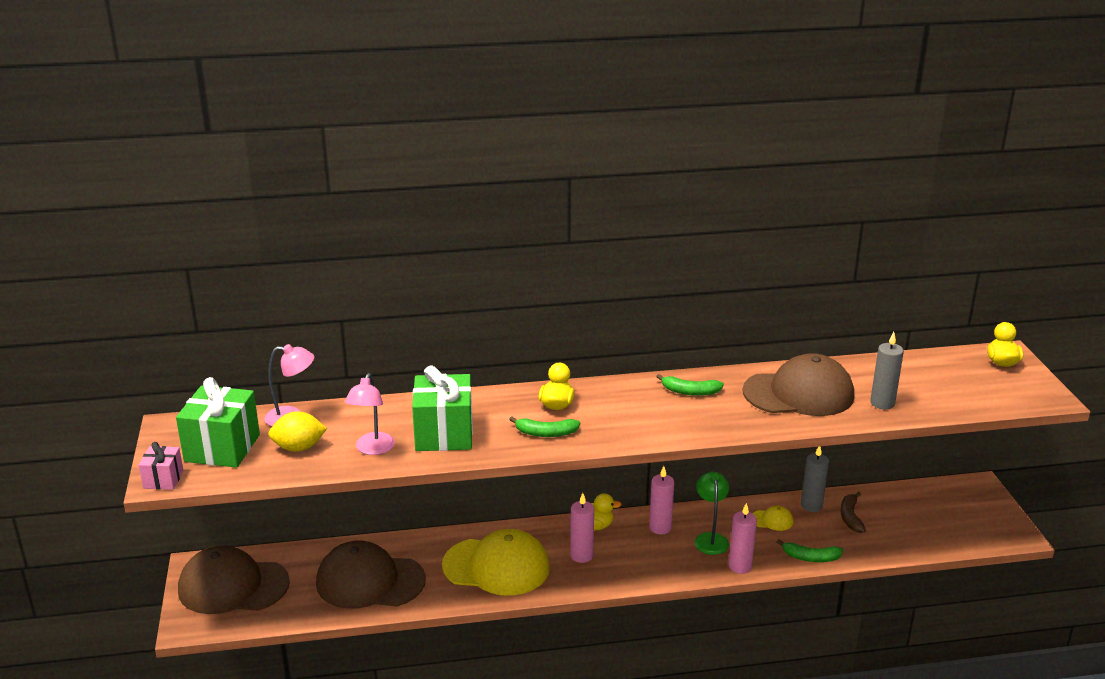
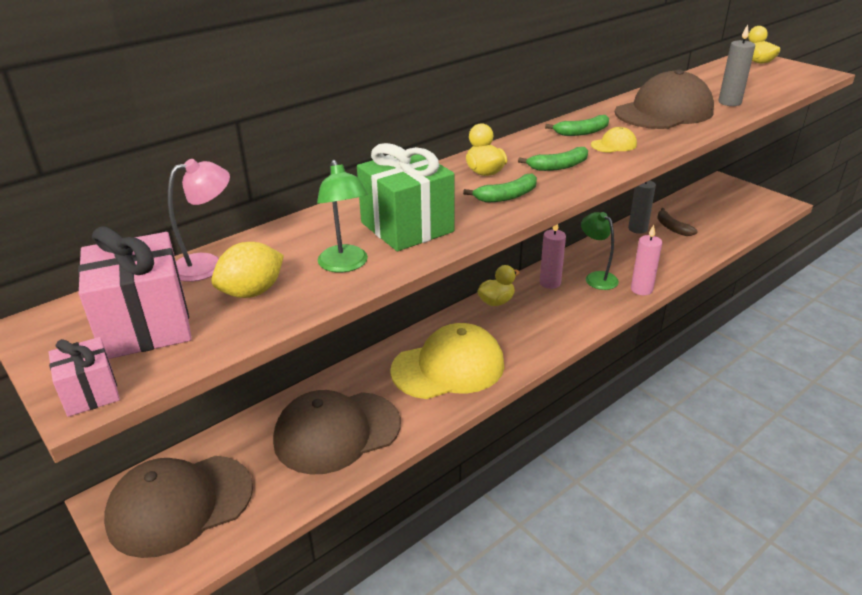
camera: 30 degrees left, 5 degrees up
(222, 448) = (145, 326): green gift -> pink gift
(372, 449) = (345, 265): pink lamp -> green lamp
(581, 555) = (512, 329): pink candle -> none
(772, 520) = (623, 248): yellow cap -> yellow cap (614, 145)
(810, 558) = (681, 264): green banana -> green banana (558, 166)

